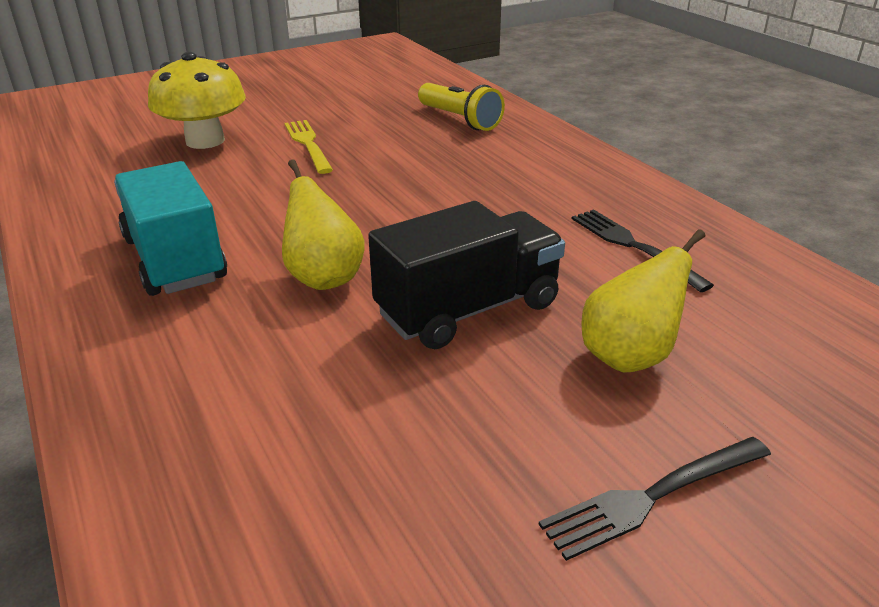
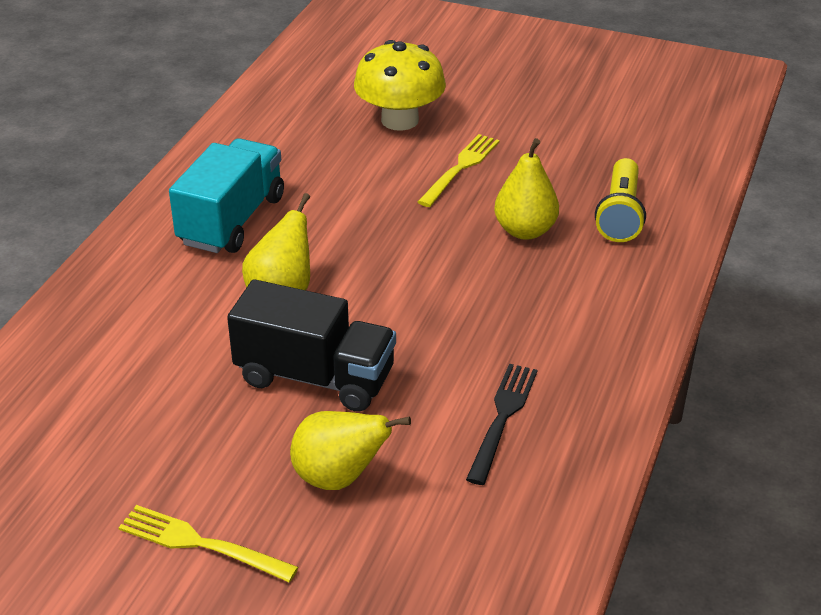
camera: 50 degrees right, 5 degrees up
(422, 152) = (525, 231): none -> yellow pear
(651, 497) = (200, 544): black fork -> yellow fork

